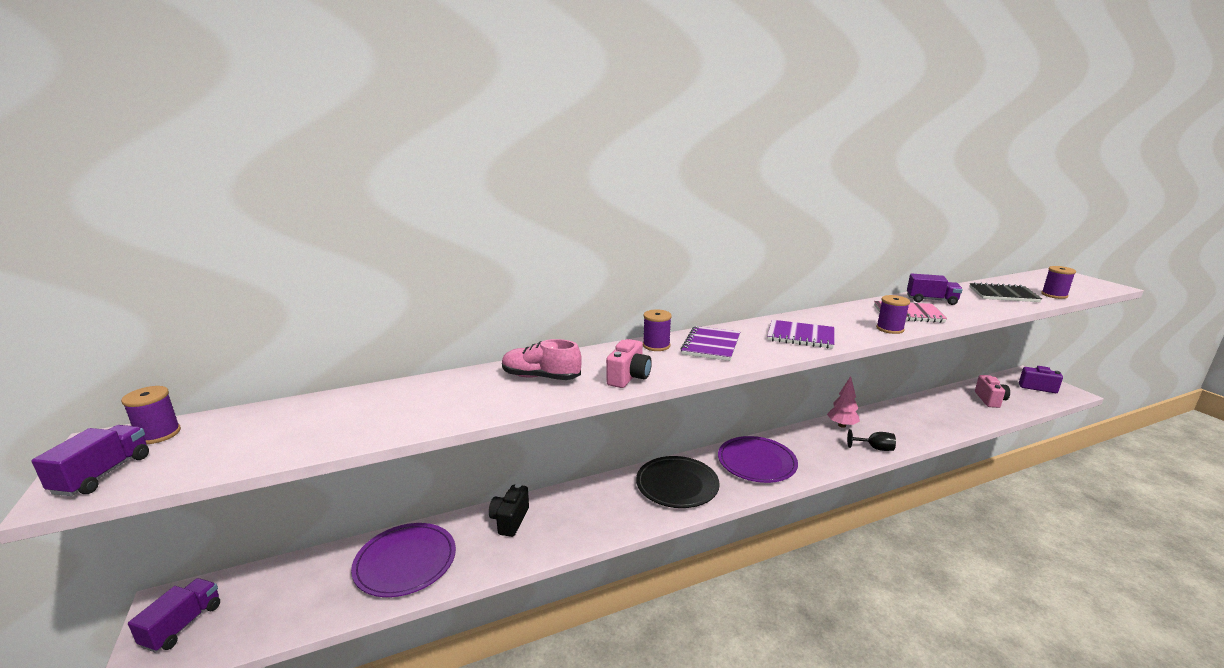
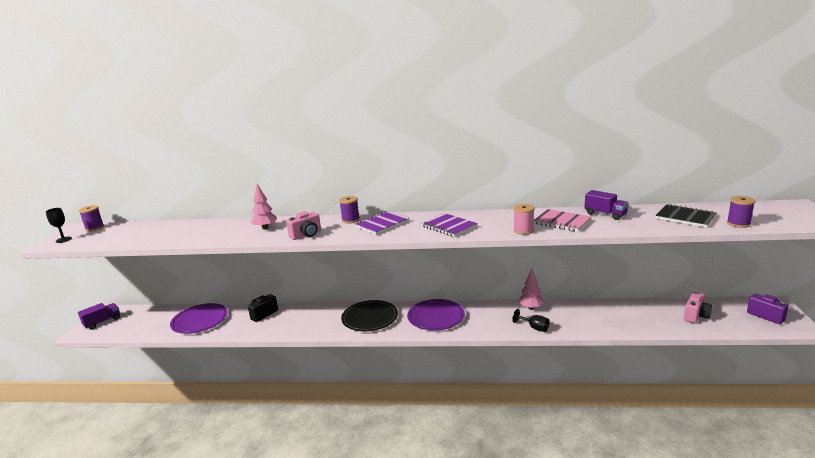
camera: 30 degrees right, 0 degrees up
(103, 474) = (63, 240): purple truck -> black goblet
(541, 377) = (265, 228): pink shoe -> pink tree
(890, 329) = (523, 230): purple spool -> pink spool

